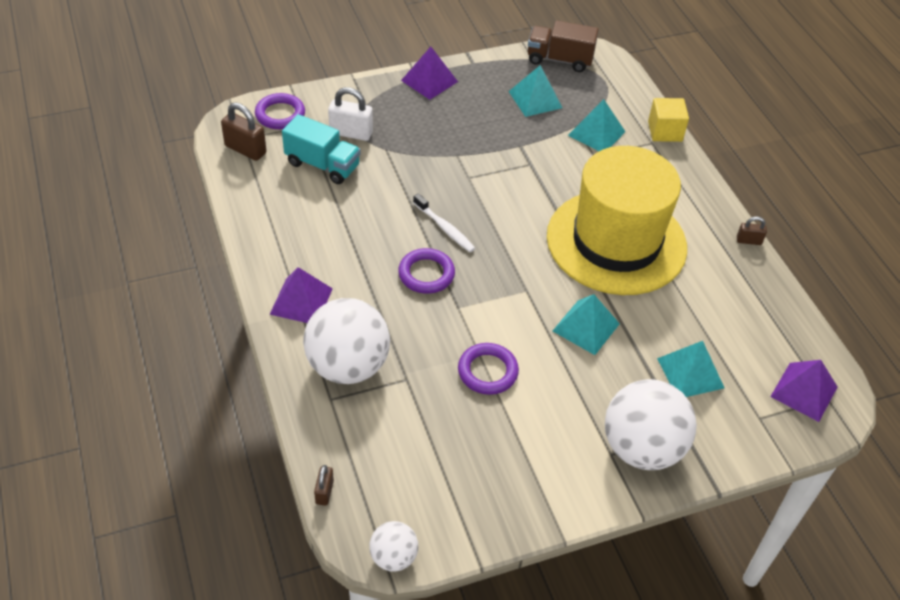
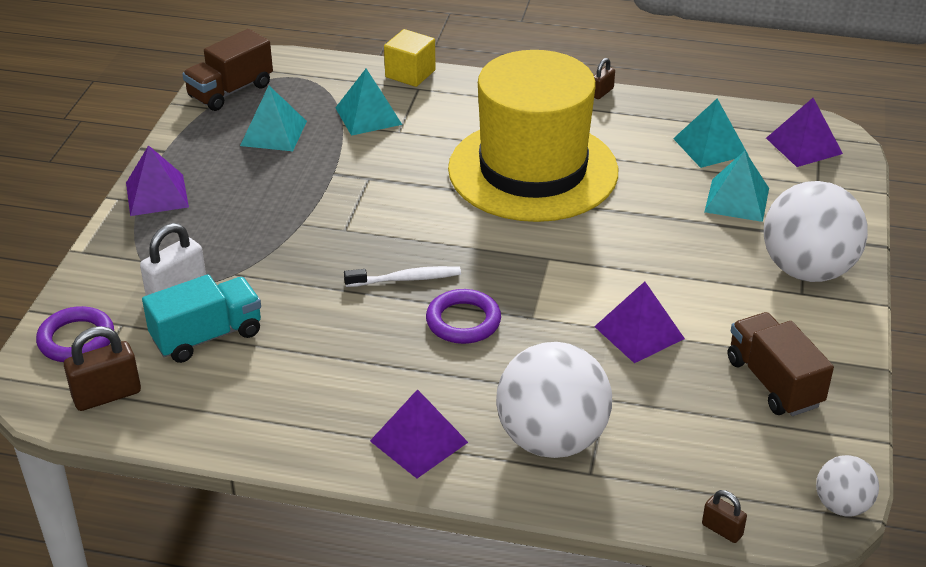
camera: 55 degrees left, 10 degrees down
(487, 371) = (639, 332): purple ring -> purple pyramid
(494, 471) = (774, 382): none -> brown truck
(586, 327) = (630, 239): turquoise pyramid -> turquoise pyramid (710, 147)

